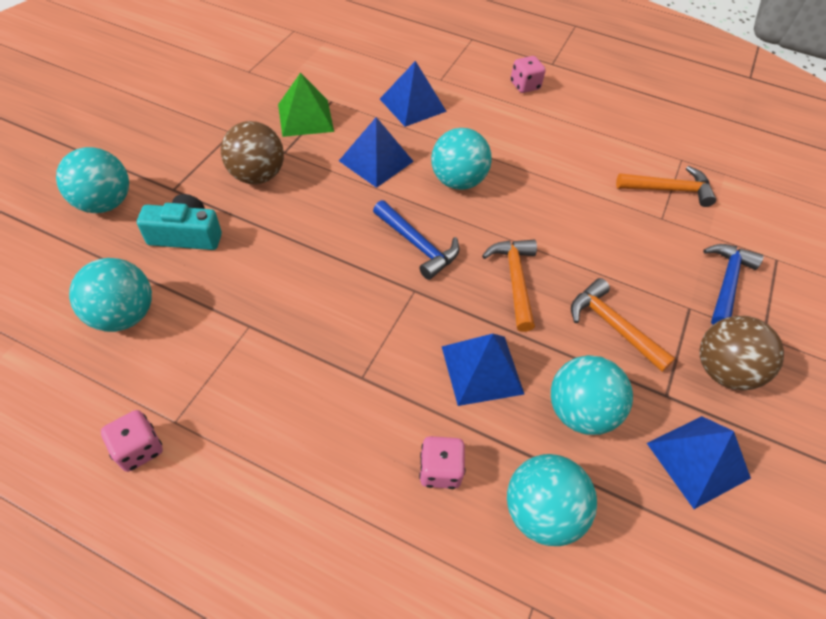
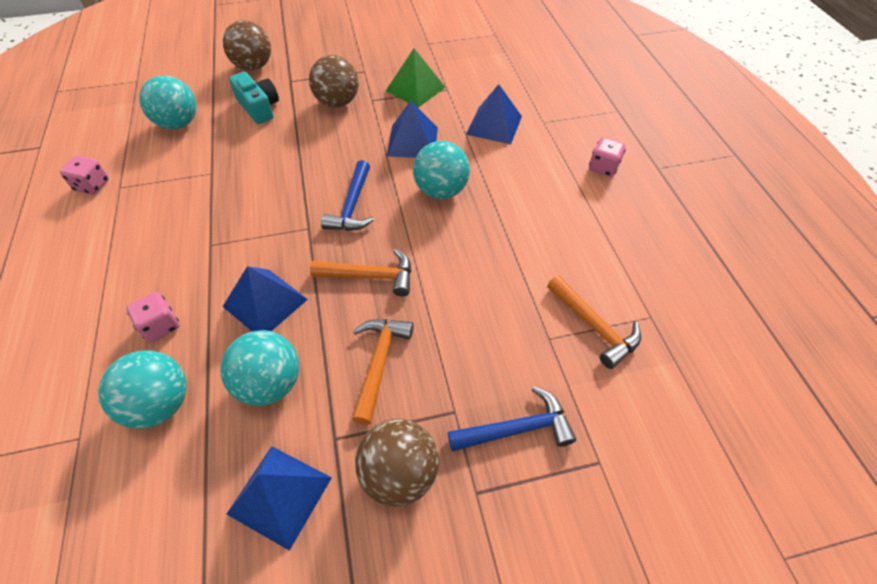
camera: 55 degrees right, 0 degrees up
(105, 203) = (253, 67): turquoise ball -> brown ball
(515, 280) = (370, 276): orange hammer -> orange hammer turned 45 degrees clockwise

